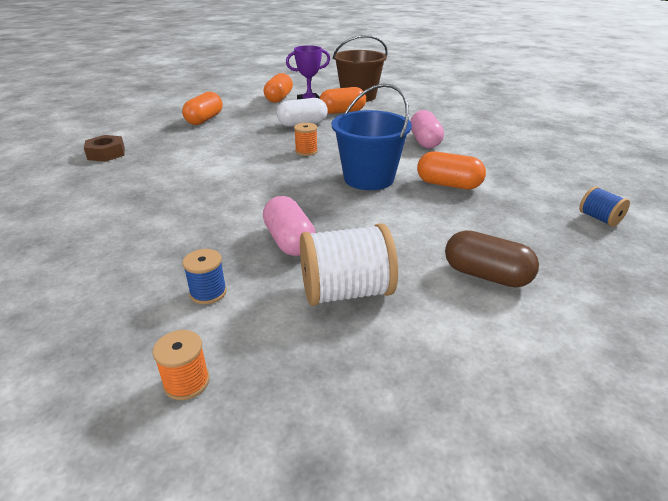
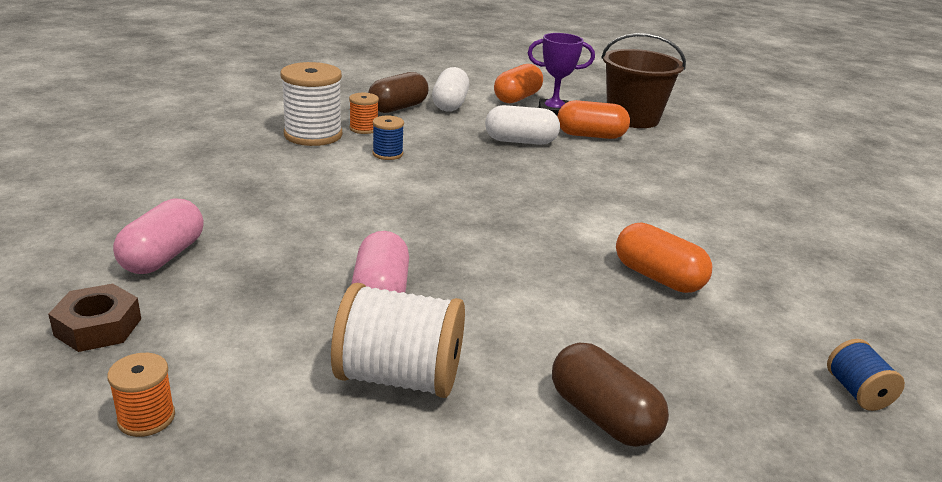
camera: 20 degrees right, 5 degrees down
(106, 154) = (252, 127): brown nut -> brown nut (98, 327)
(157, 149) = (313, 135): none -> white spool
(204, 119) = (398, 108): orange capsule -> brown capsule
(208, 292) = (241, 326): blue spool -> blue spool (387, 154)
(238, 110) = (450, 104): none -> white capsule
(306, 151) = (495, 181): orange spool -> orange spool (363, 128)
(368, 178) = (550, 239): blue bucket -> none
(424, 141) = (676, 206): pink capsule -> pink capsule (163, 256)

